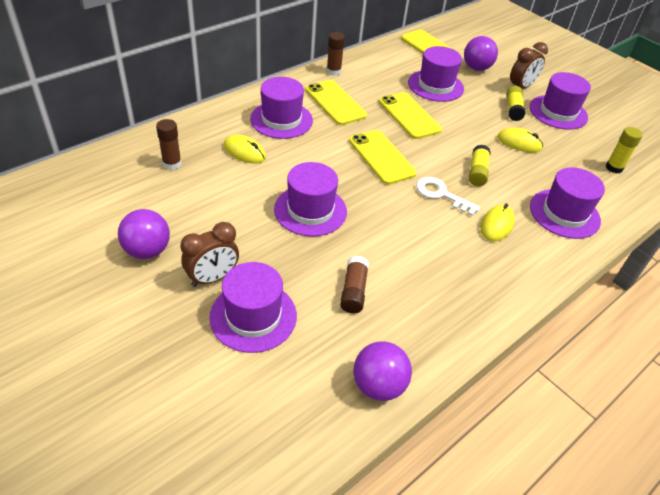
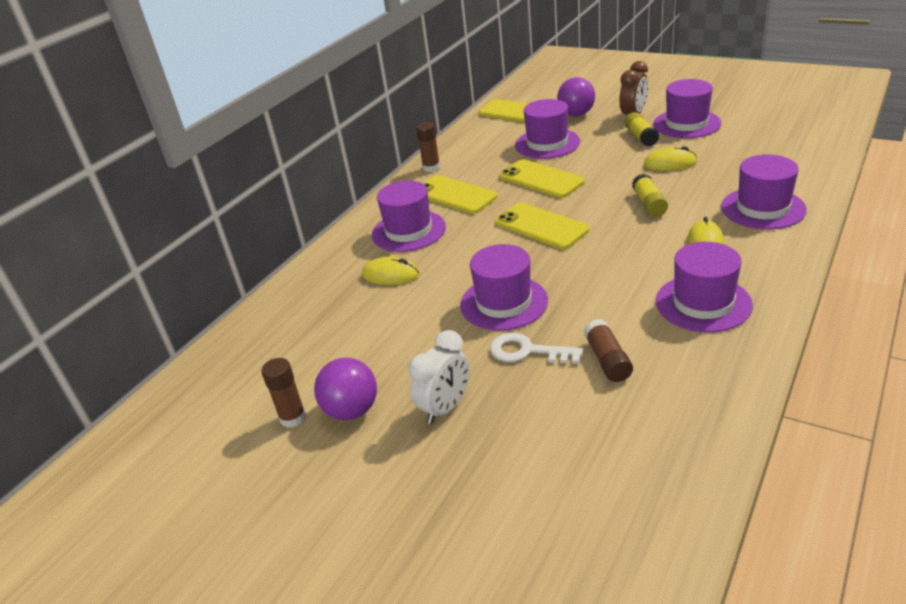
camera: 10 degrees left, 10 degrees down
(172, 164) = (317, 316): brown glue stick -> brown glue stick (293, 418)
(212, 278) = (445, 408): brown clock -> white clock
(253, 316) = (518, 427): purple hat -> purple hat (703, 303)
(378, 385) = (702, 437): purple ball -> none
(441, 194) = (628, 237): white key -> white key (527, 351)
(614, 168) = (778, 152): yellow glue stick -> none

